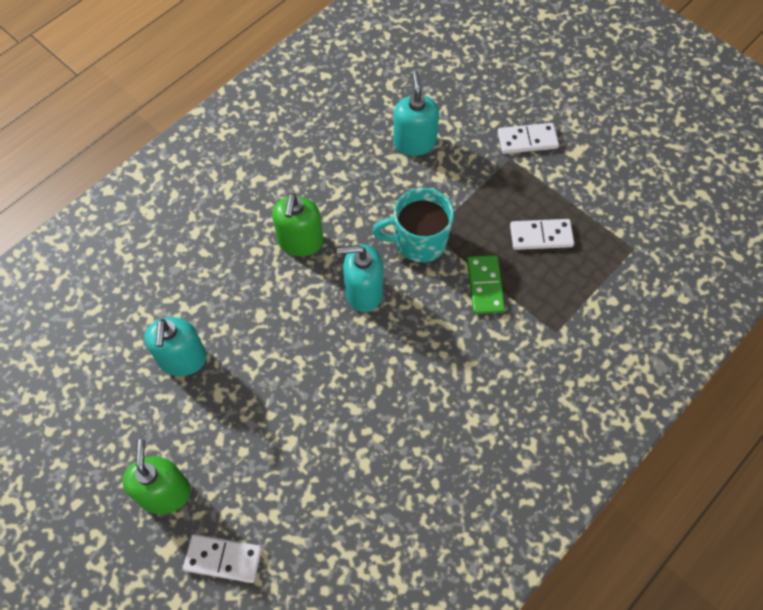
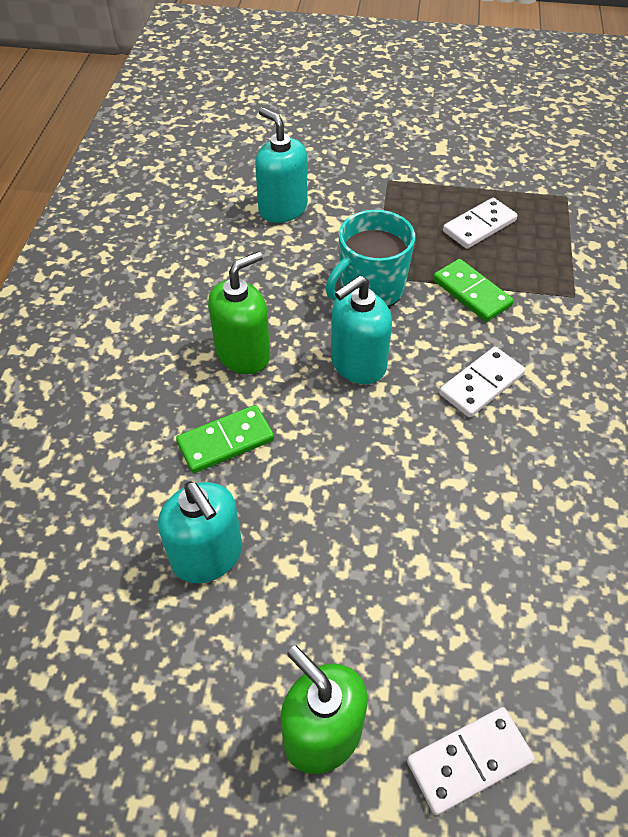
camera: 35 degrees left, 10 degrees down
(244, 295) = (226, 441): none -> green domino
(300, 242) = (243, 354): green soap dispenser -> green soap dispenser turned 105 degrees counterclockwise
(527, 140) = (389, 159): white domino -> white domino (481, 384)

